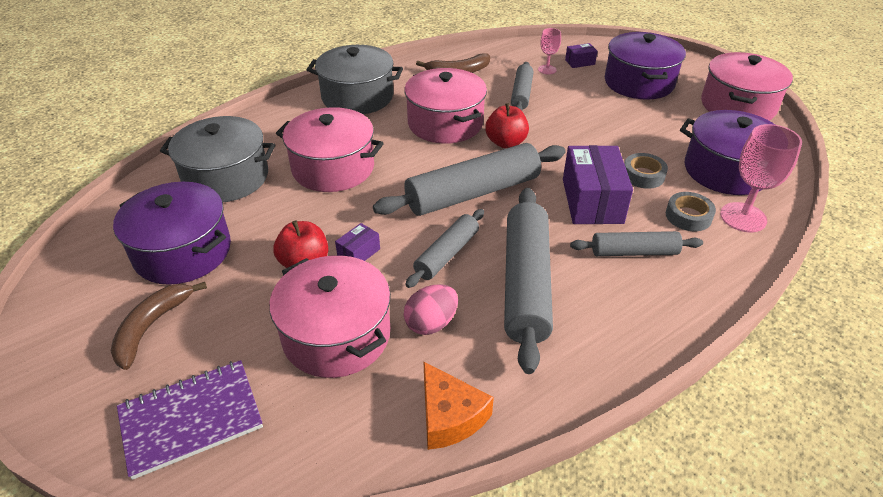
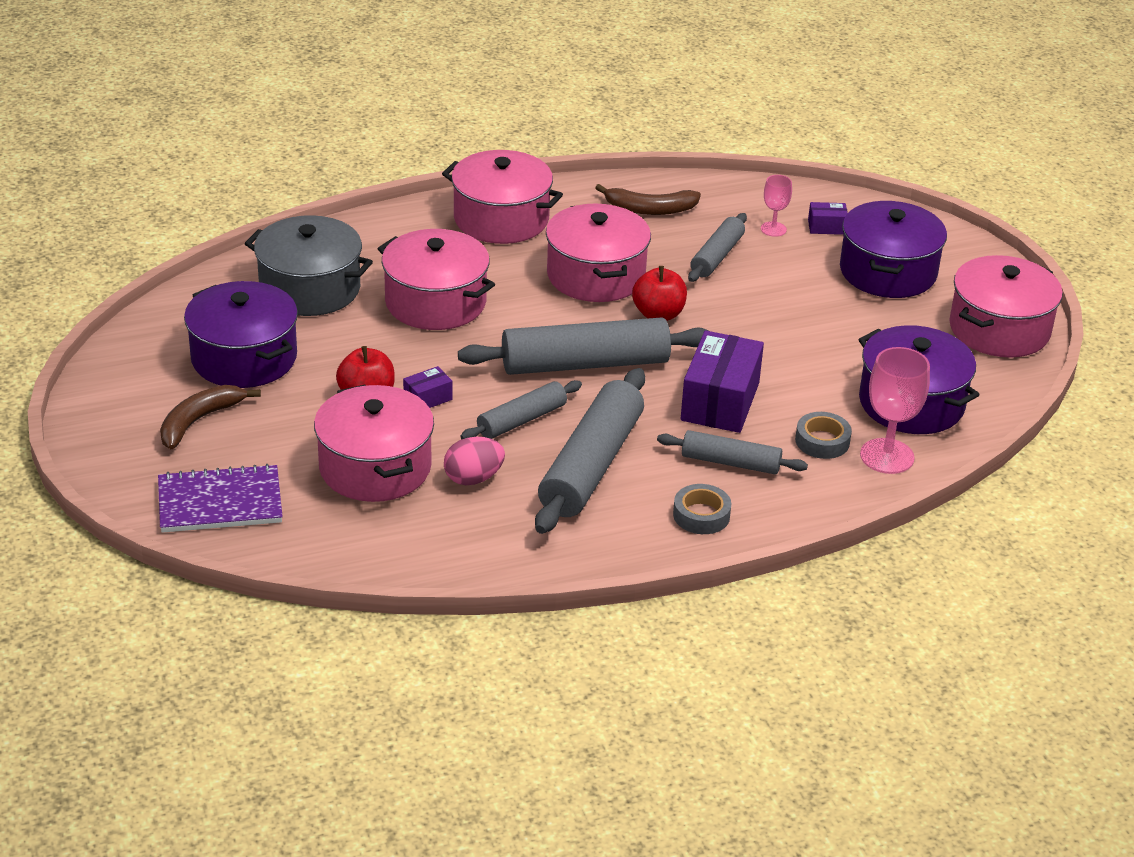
camera: 15 degrees right, 5 degrees down
(357, 97) = (501, 219): grey pot -> pink pot
(449, 416) = (454, 554): orange cheese -> none
(643, 175) = (803, 387): grey tape -> grey tape (701, 515)

